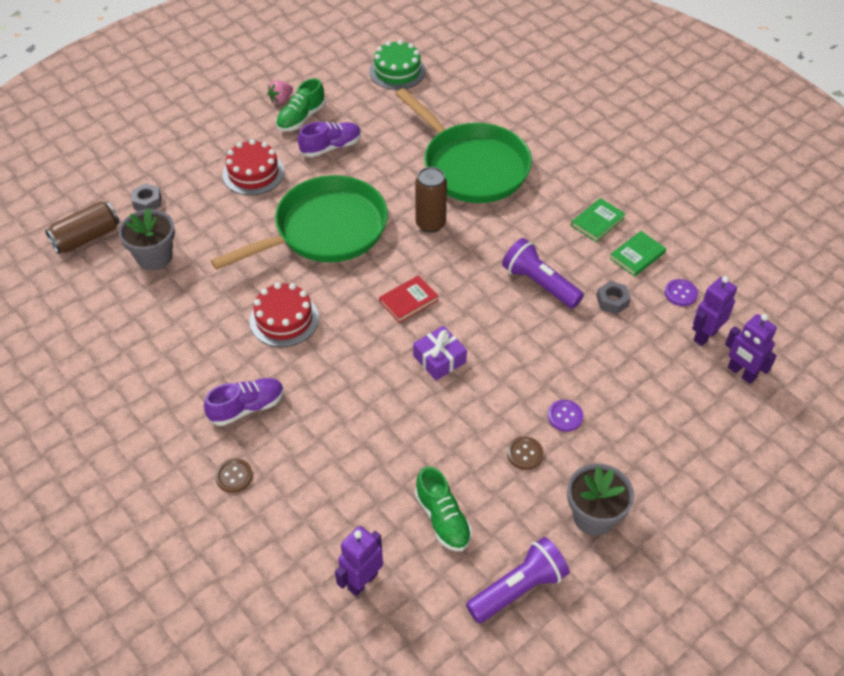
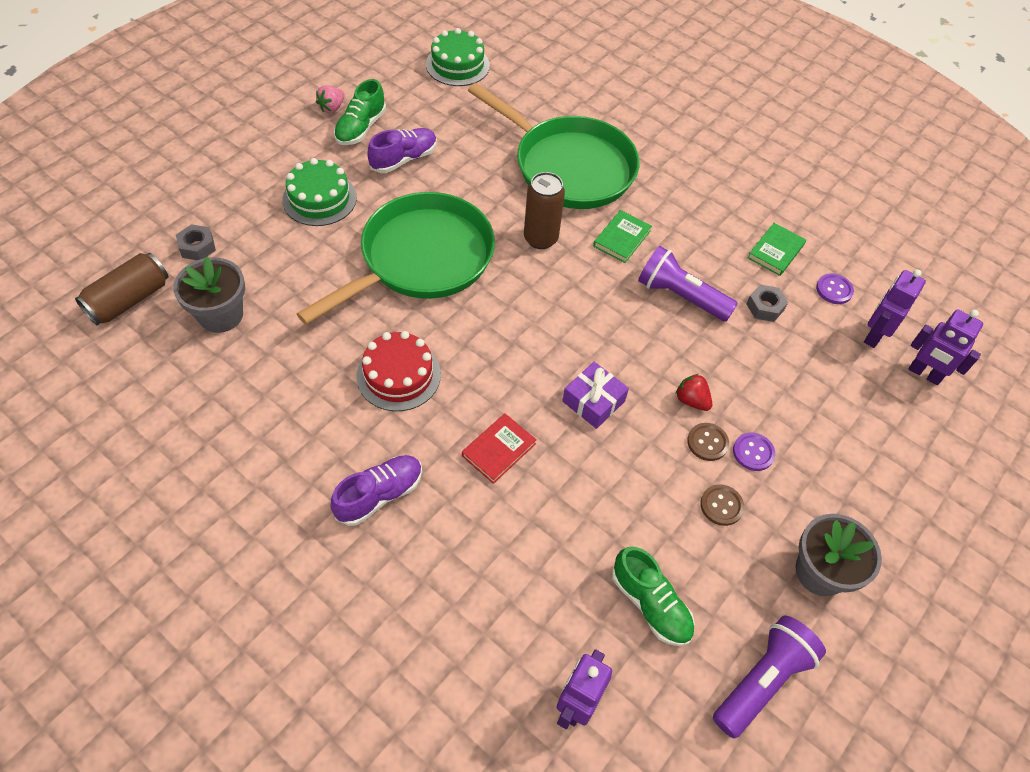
camera: 15 degrees left, 5 degrees up
(234, 476) = (384, 589): brown button -> brown button (707, 442)
(253, 173) = (319, 199): red cake -> green cake
(408, 301) = (539, 334): red book -> red book (498, 450)
(524, 369) = (691, 400): none -> red strawberry
(597, 222) = (722, 217): green book -> green book (622, 238)

